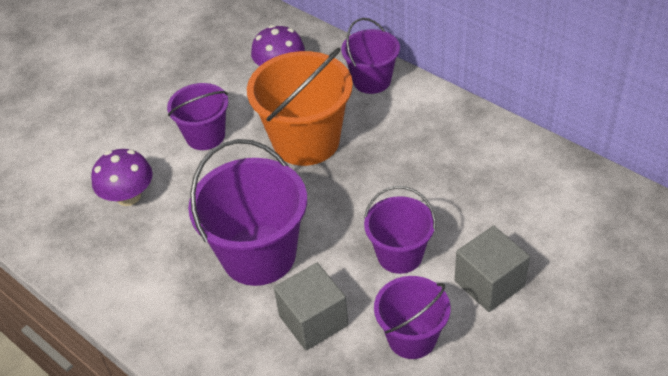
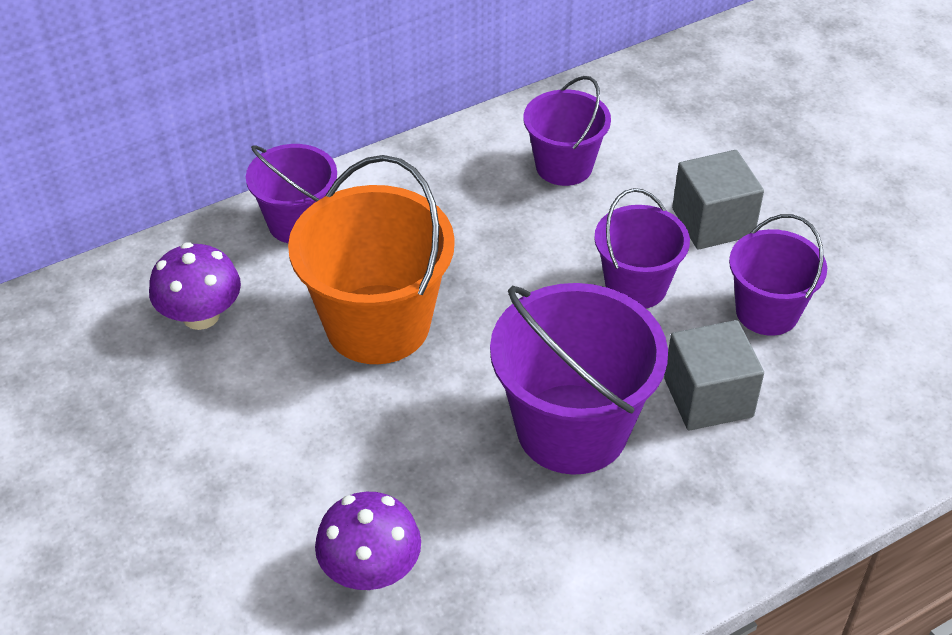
camera: 75 degrees left, 0 degrees up
(205, 136) = (291, 441): purple bucket -> purple bucket (564, 166)

